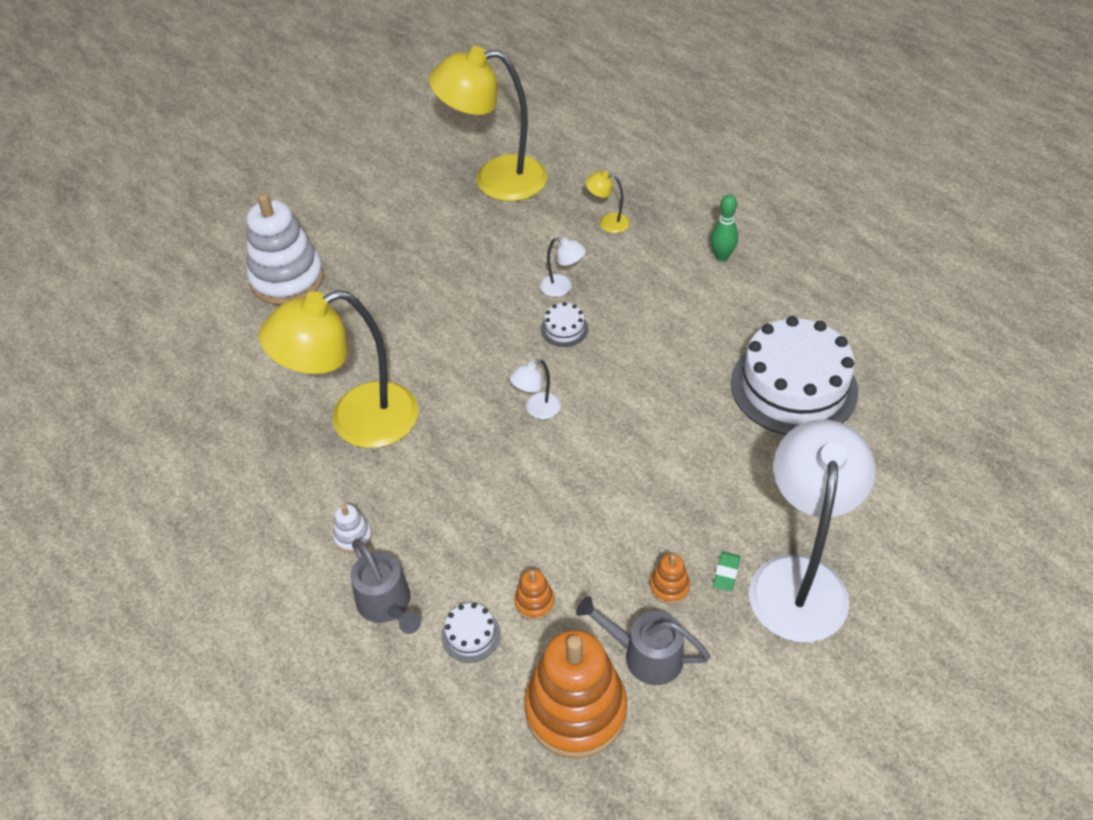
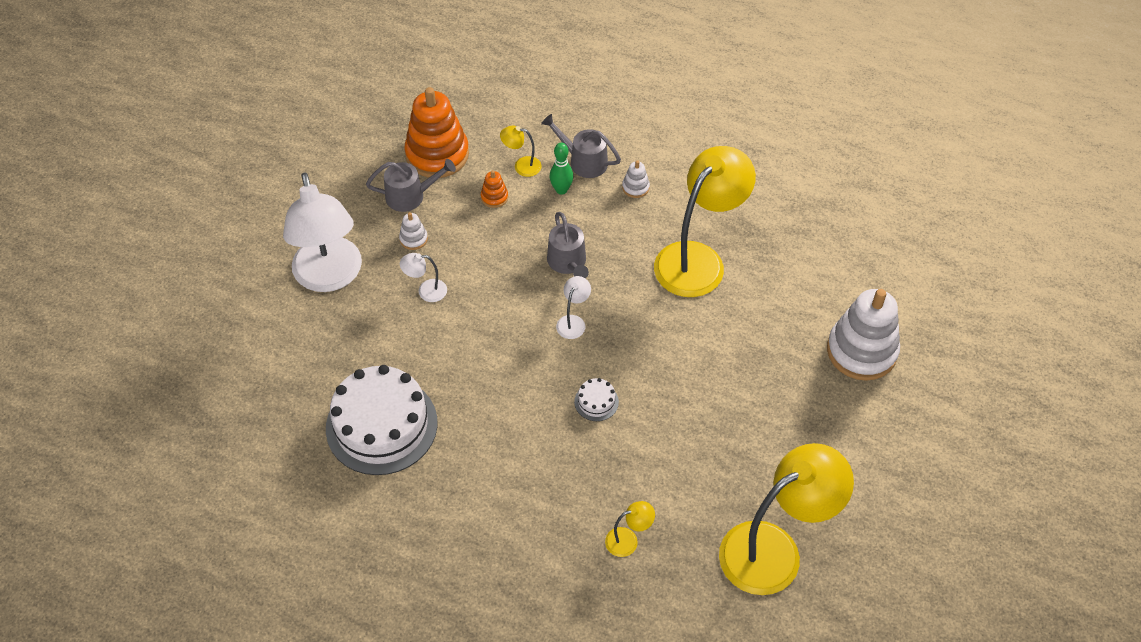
camera: 150 degrees right, 5 degrees up
(470, 635) = (521, 166): white cake -> yellow lamp
(499, 476) = (568, 263): none -> grey watering can
(562, 288) = (623, 443): white lamp -> white lamp (426, 291)
(669, 587) = (413, 239): orange stacking toy -> white stacking toy
(722, 256) = (498, 544): green bowling pin -> green bowling pin (561, 190)
(726, 573) = (380, 261): green eraser -> none

